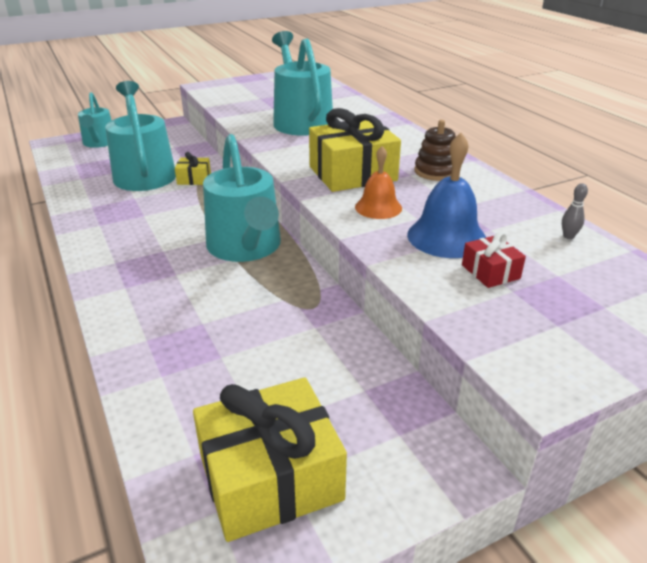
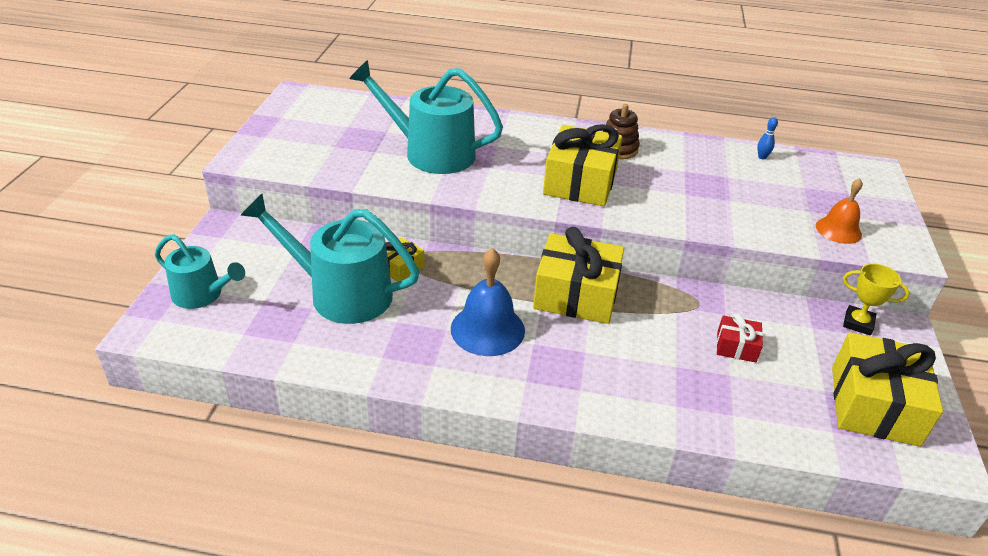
camera: 55 degrees left, 5 degrees up
(246, 247) = (576, 295): turquoise watering can -> yellow gift
(378, 207) = (652, 200): orange bell -> orange bell (838, 230)
(416, 424) = (858, 323): none -> yellow trophy
(446, 237) = (723, 197): blue bell -> blue bell (487, 329)
(490, 272) = (782, 206): red gift -> red gift (736, 347)
(568, 236) = (762, 157): grey bowling pin -> blue bowling pin

